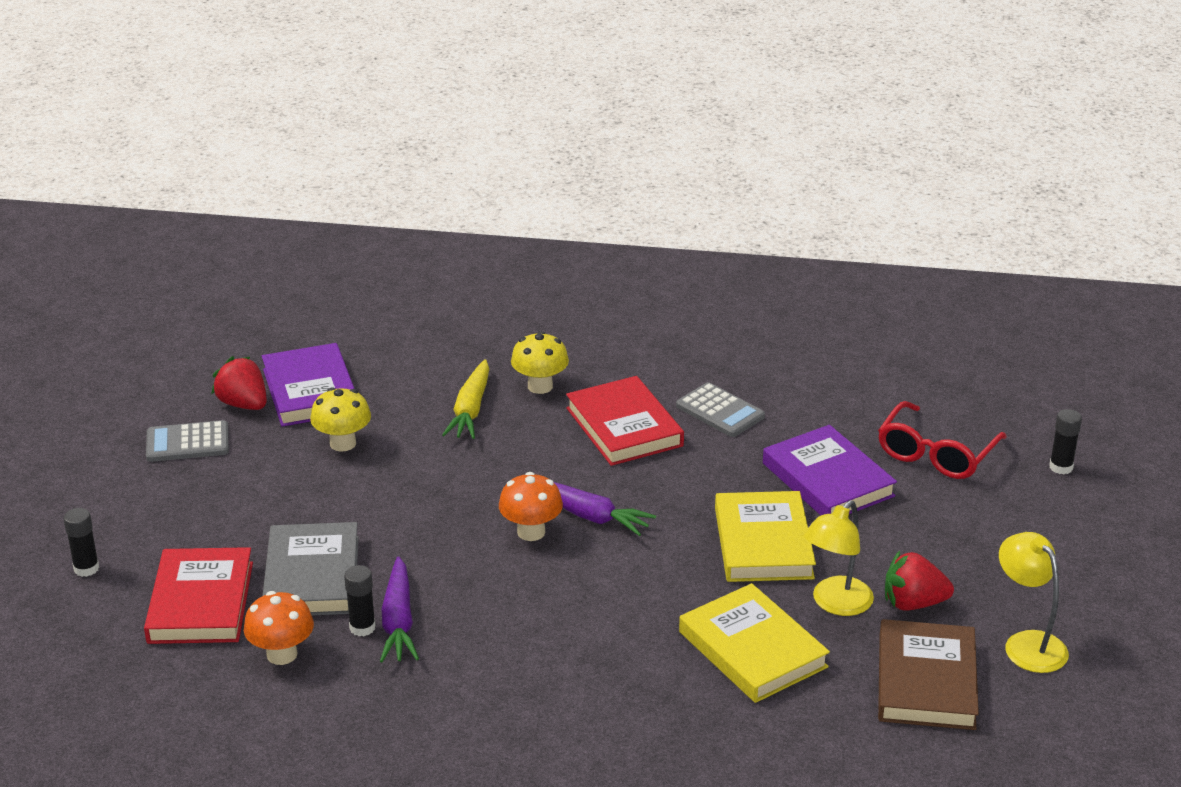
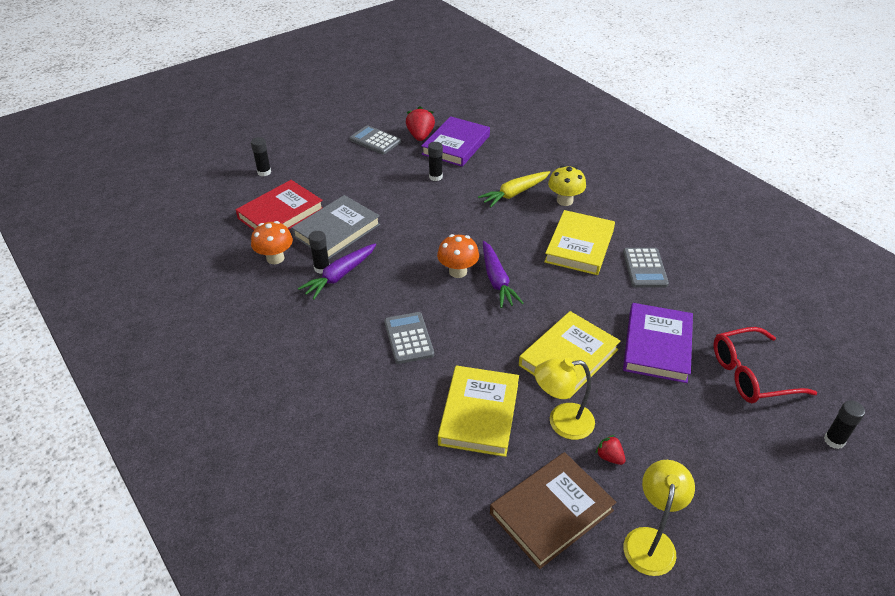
camera: 45 degrees right, 10 degrees up
(343, 443) = (435, 177): yellow mushroom -> black glue stick
(579, 631) = (408, 338): none -> grey calculator
(624, 427) = (579, 246): red book -> yellow book
(913, 603) = (609, 457): red strawberry -> red strawberry, size x0.56

